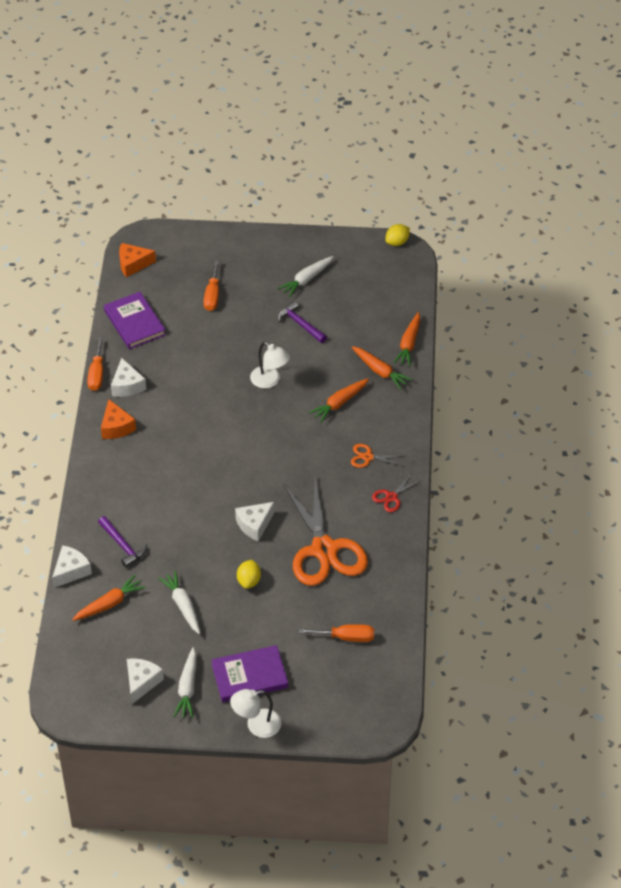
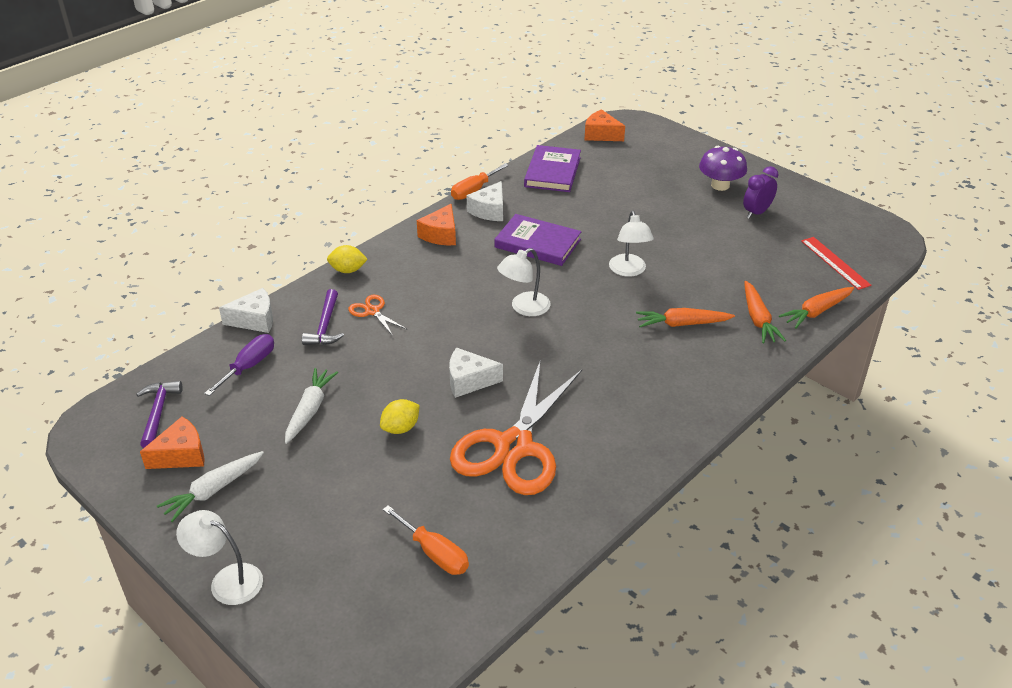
camera: 40 degrees right, 10 degrees down
(109, 604) = (249, 366): orange carrot -> purple screwdriver
(142, 682) = (181, 455): white cheese -> orange cheese
(212, 295) = (648, 184): orange screwdriver -> none
(233, 451) = (524, 308): none -> white lamp
(249, 676) = (285, 522): purple book -> purple book (537, 243)
(261, 267) = (720, 185): none -> purple mushroom
(300, 324) = (711, 242): purple hammer -> purple hammer (158, 413)
(306, 279) = (756, 213): white carrot -> purple clock
(368, 457) = (661, 387): orange scissors -> orange scissors (372, 311)
(389, 296) = (835, 263): none -> red ruler
(391, 497) = (647, 440): red scissors -> none
(397, 242) = (888, 226): yellow lemon -> yellow lemon (348, 270)

